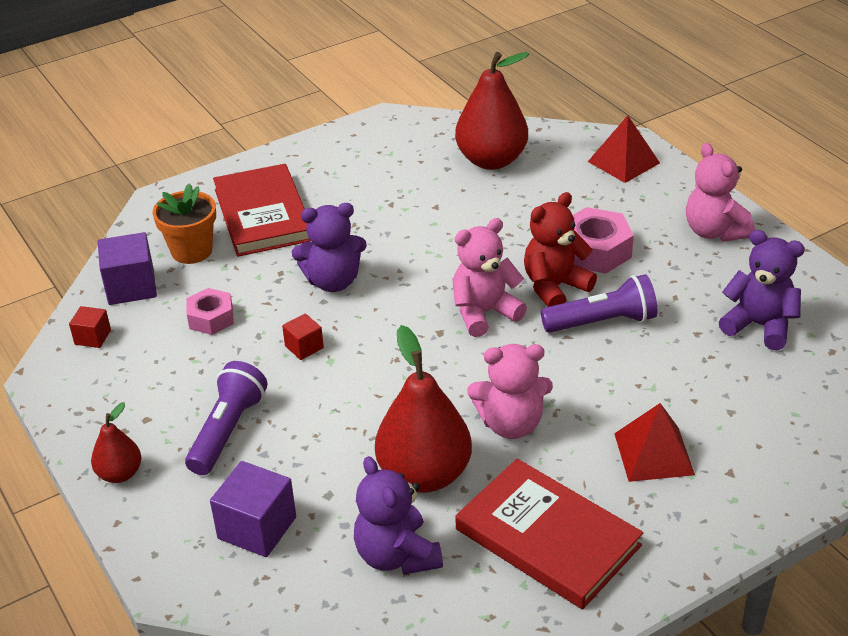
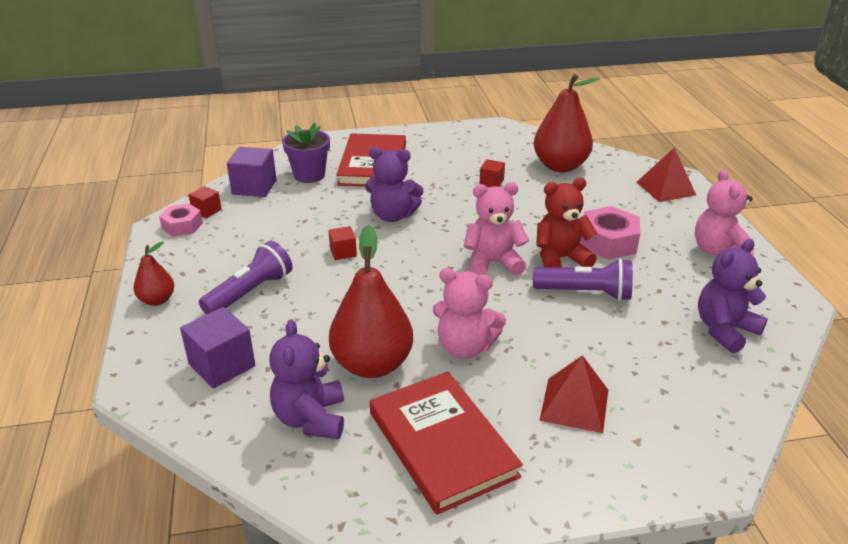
camera: 20 degrees right, 5 degrees down
(192, 251) = (309, 175): orange flower pot -> purple flower pot
(211, 318) = (292, 218): pink nut -> pink nut (182, 226)
(423, 204) = (491, 182): none -> red cube
(759, 325) = (724, 330): purple teddy bear -> purple teddy bear turned 90 degrees counterclockwise

